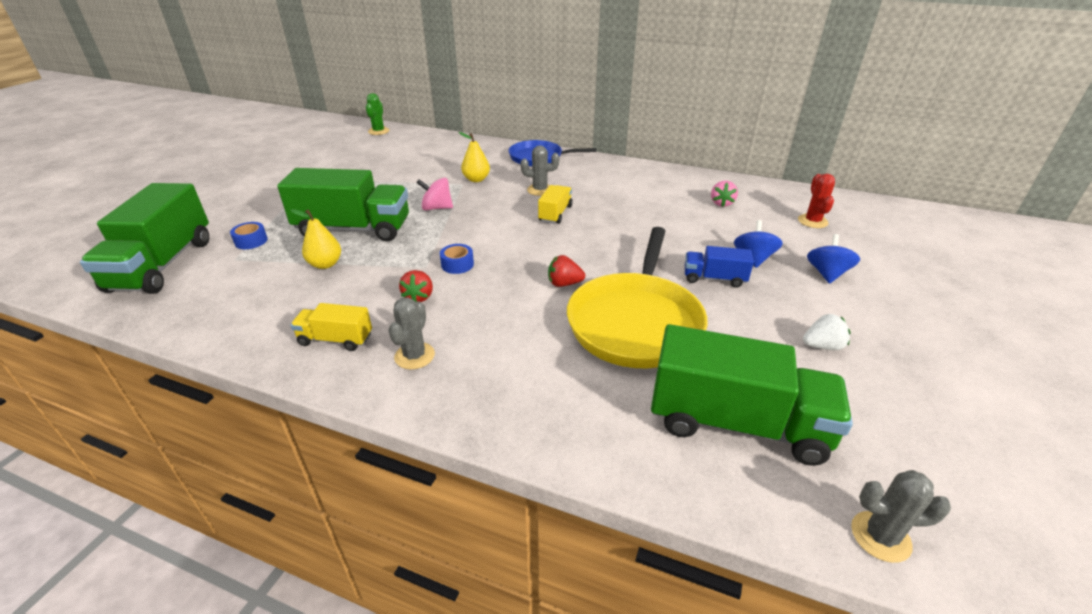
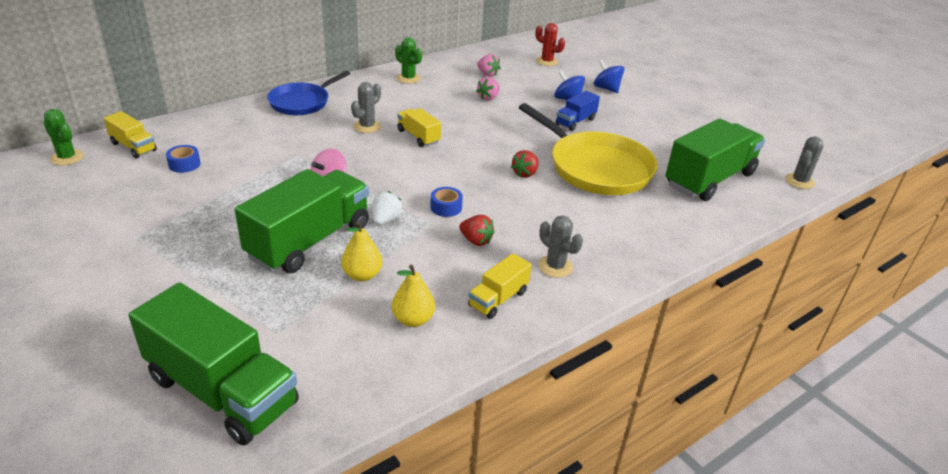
camera: 60 degrees left, 0 degrees up
(251, 241) = (248, 313): blue tape -> blue tape (184, 164)
(410, 139) = (133, 147): none -> yellow truck
(476, 179) = (299, 146): yellow pear -> yellow pear (413, 319)
(645, 176) = (408, 78): none -> green cactus
(677, 219) = (488, 98): none -> pink strawberry
(822, 346) = (669, 125): white strawberry -> white strawberry (386, 219)

